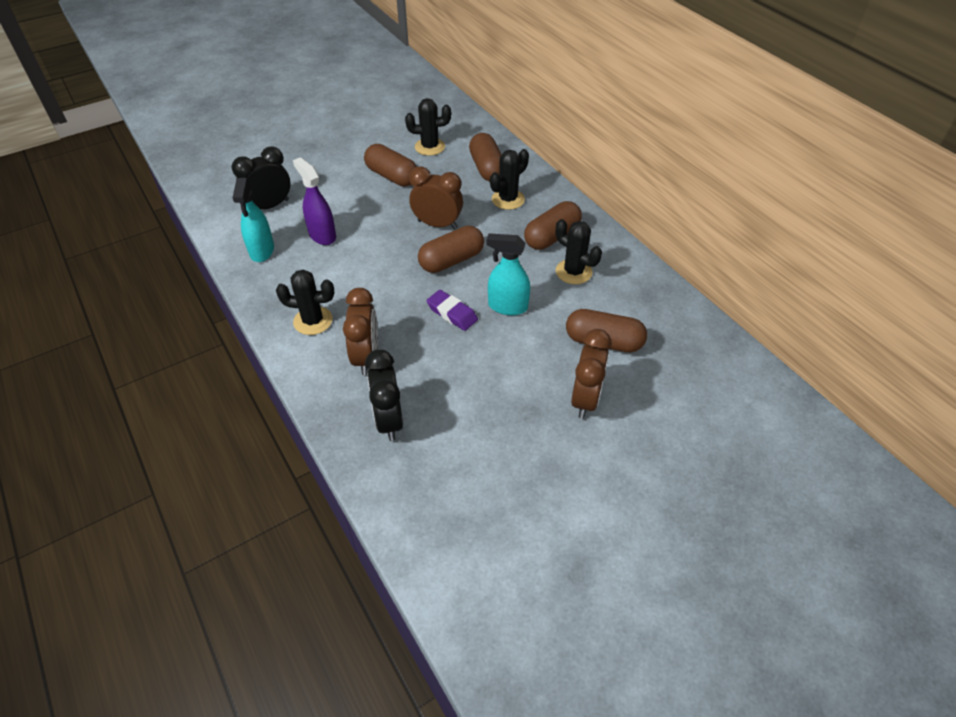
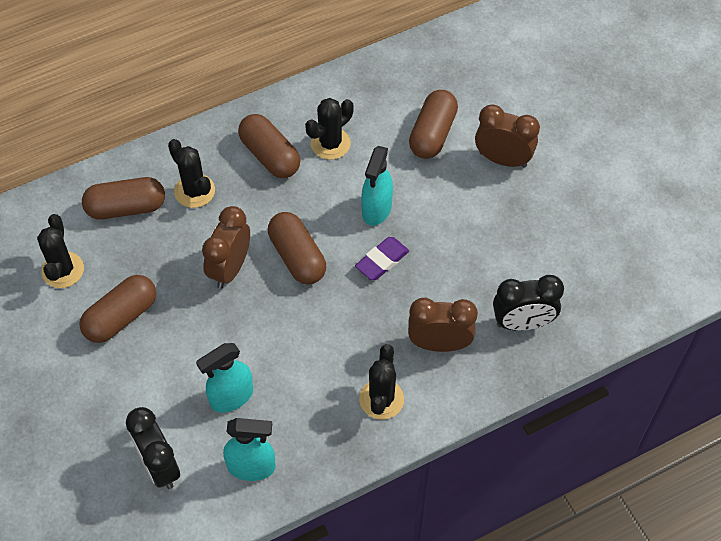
camera: 85 degrees left, 10 degrees up
(322, 235) = (231, 397): purple spray bottle -> turquoise spray bottle

